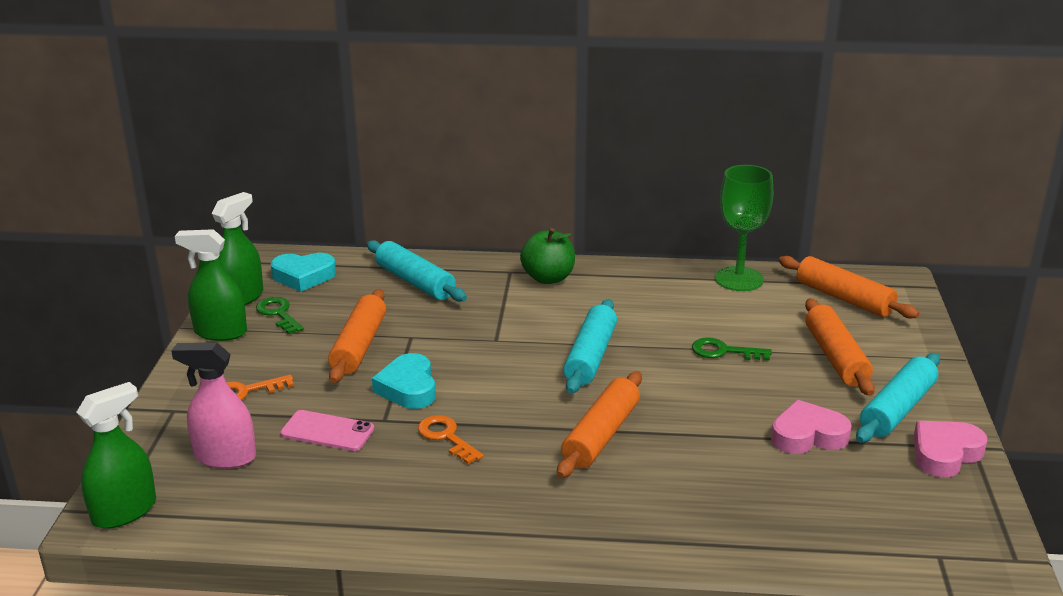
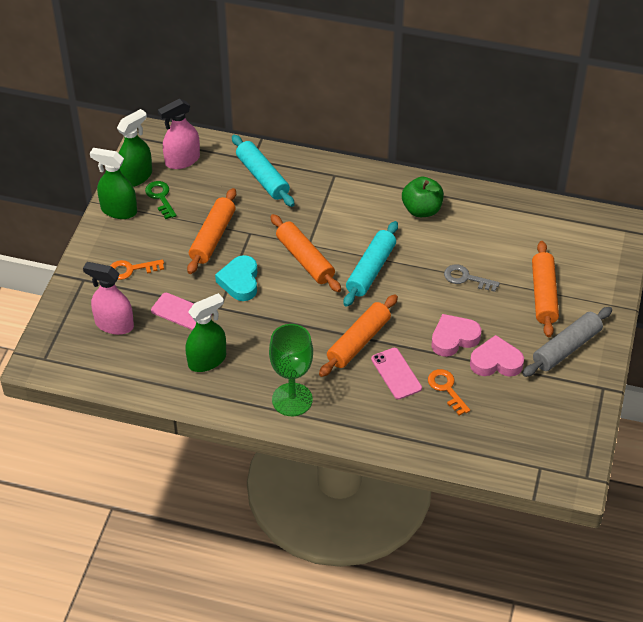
camera: 10 degrees right, 20 degrees up
(124, 511) = (51, 359): green spray bottle -> green spray bottle (207, 360)
(303, 276) = (182, 160): turquoise heart -> pink spray bottle
(446, 437) = (257, 328): orange key -> orange key (446, 389)
(548, 278) = (361, 186): green apple -> green apple (422, 210)
(670, 466) = (396, 373): none -> pink phone
(724, 351) = (466, 278): green key -> grey key
(739, 279) = (503, 206): green goblet -> green goblet (292, 399)
(844, 298) = (574, 237): orange rolling pin -> orange rolling pin (305, 259)
(897, 409) = (566, 348): turquoise rolling pin -> grey rolling pin
(945, 454) = (581, 390): pink heart -> pink heart (454, 338)

